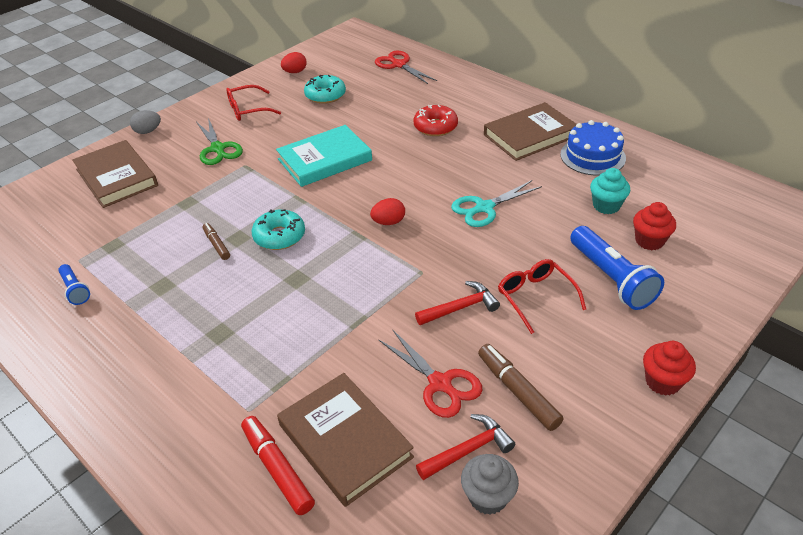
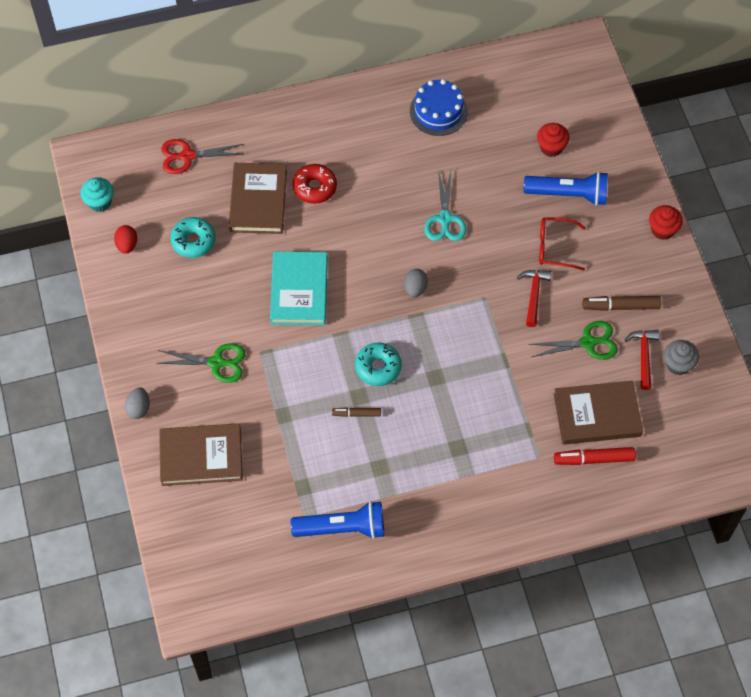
camera: 60 degrees left, 20 degrees up
(75, 290) = (342, 528): blue flashlight -> blue flashlight, size x1.91
(248, 110) = (167, 313): red glasses -> none
(388, 222) = (415, 288): red egg -> grey egg
(440, 383) = (588, 343): red scissors -> green scissors
(530, 135) = (380, 132): brown book -> brown book (258, 201)
(606, 206) = (499, 145): turquoise cupcake -> turquoise cupcake (100, 202)

